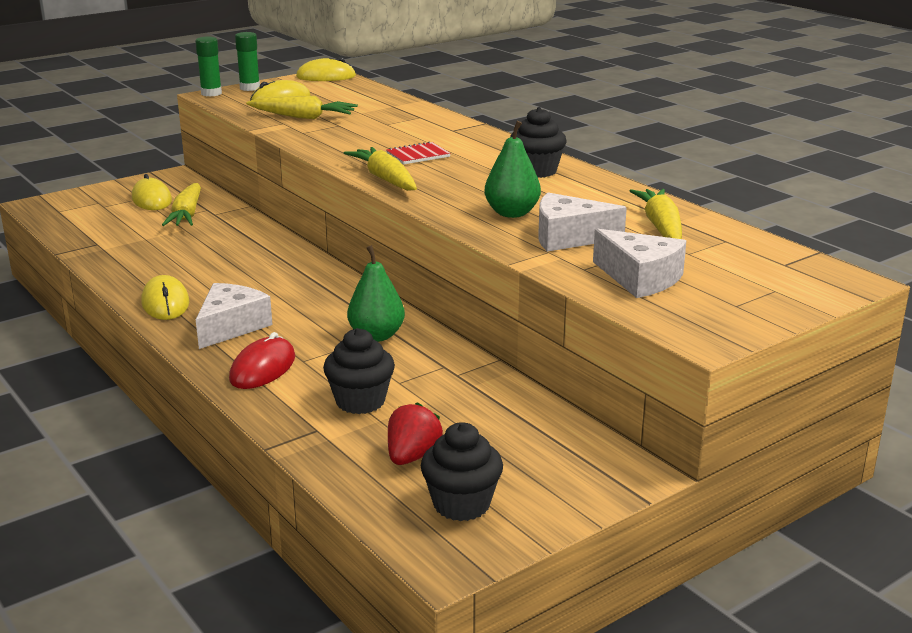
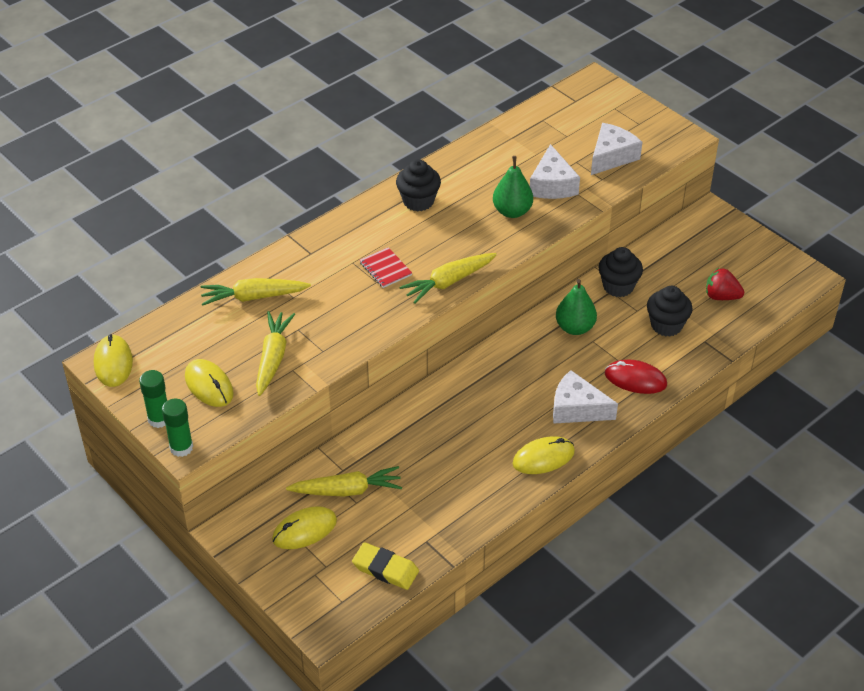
camera: 95 degrees left, 20 degrees up
(78, 227) = (385, 569): none -> yellow eraser
(461, 504) = (760, 274): black cupcake -> black cupcake (618, 286)
(661, 227) = (525, 145): yellow carrot -> yellow carrot (253, 297)

